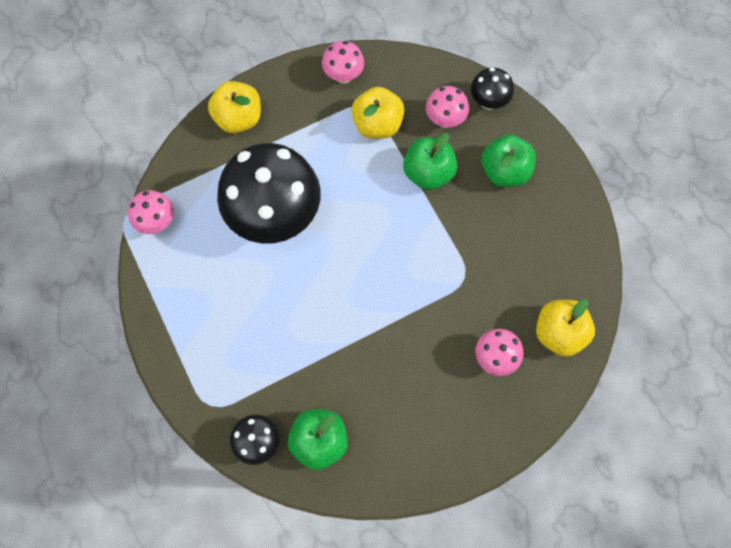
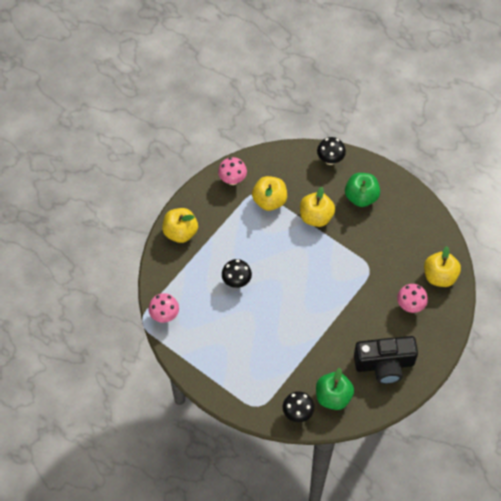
camera: 25 degrees left, 10 degrees down
(275, 217) = (236, 281): black mushroom -> black mushroom, size x0.46
(415, 427) = (384, 364): none -> black camera
(428, 173) = (316, 217): green apple -> yellow apple
(444, 120) = (309, 181): pink mushroom -> none

